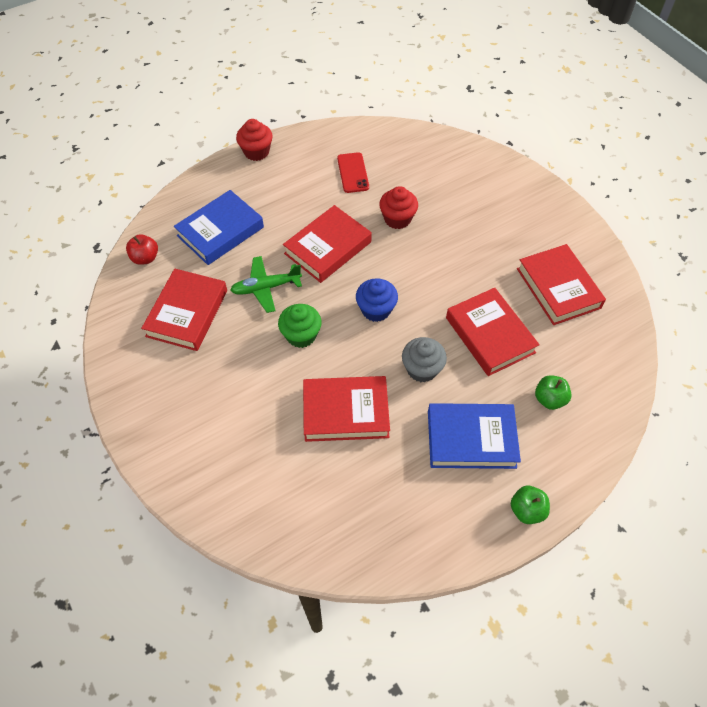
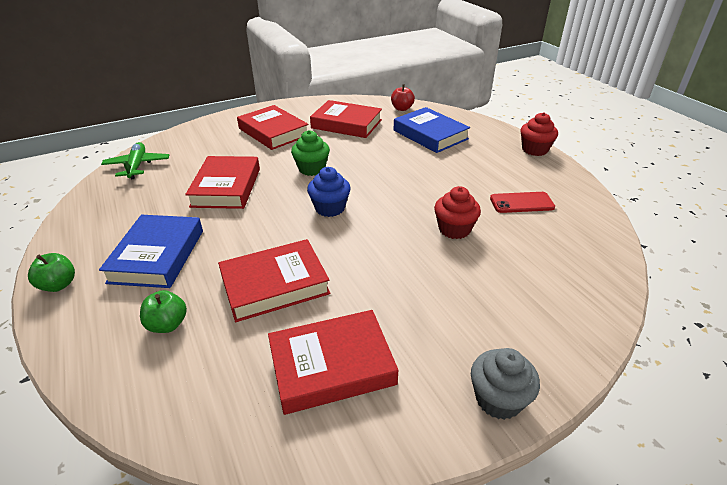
camera: 95 degrees right, 20 degrees down
(266, 287) = (366, 154): green plane -> green plane (137, 166)
(328, 248) = (411, 184): red book -> red book (273, 132)
(422, 369) = (250, 231): grey cupcake -> grey cupcake (498, 399)

